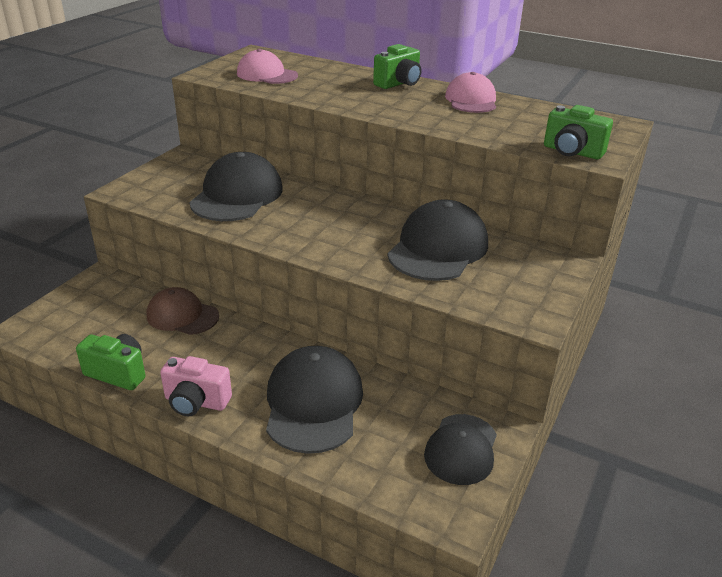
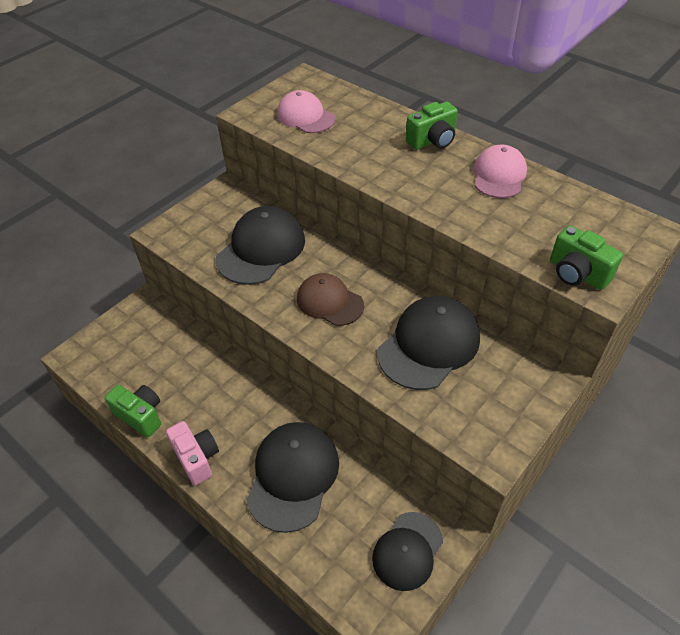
camera: 15 degrees right, 15 degrees up
(182, 316) = (204, 358): brown cap -> brown cap (329, 302)
(196, 402) = (197, 458): pink camera -> pink camera turned 150 degrees counterclockwise

